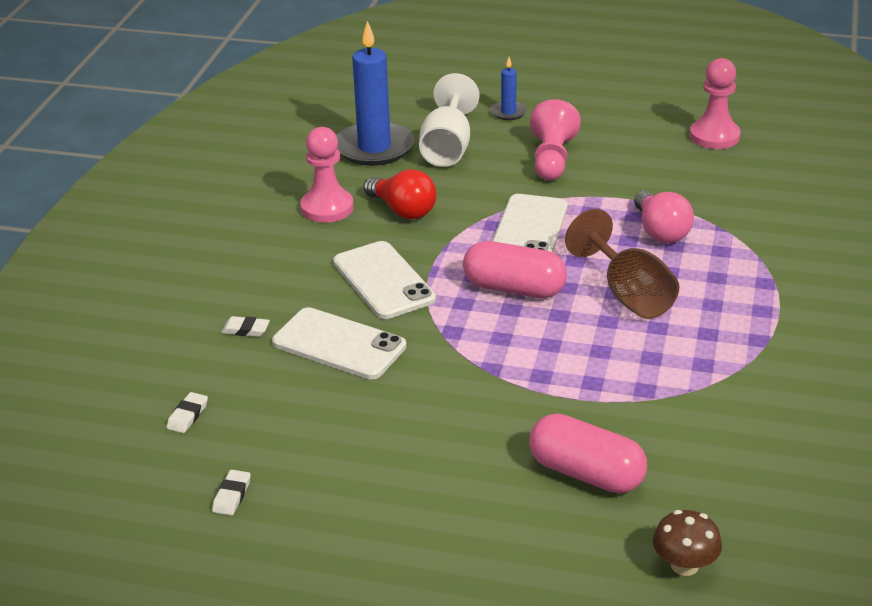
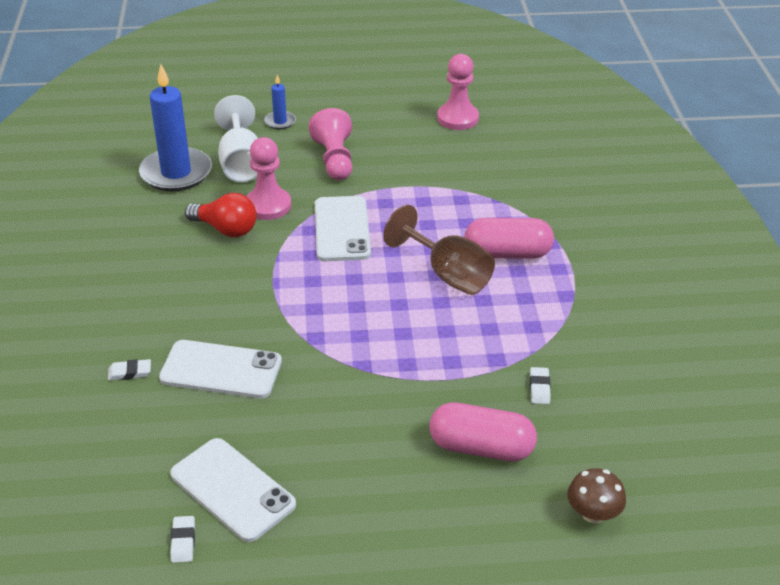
camera: 20 degrees left, 5 degrees up
(188, 416) = (109, 470): white eraser -> white eraser (539, 388)
(327, 208) = (157, 238): pink pawn -> pink pawn (268, 205)
(383, 281) = (236, 300): white phone -> white phone (232, 489)
(514, 288) = (351, 286): pink capsule -> pink capsule (507, 253)
(660, 231) = (450, 212): pink light bulb -> none

